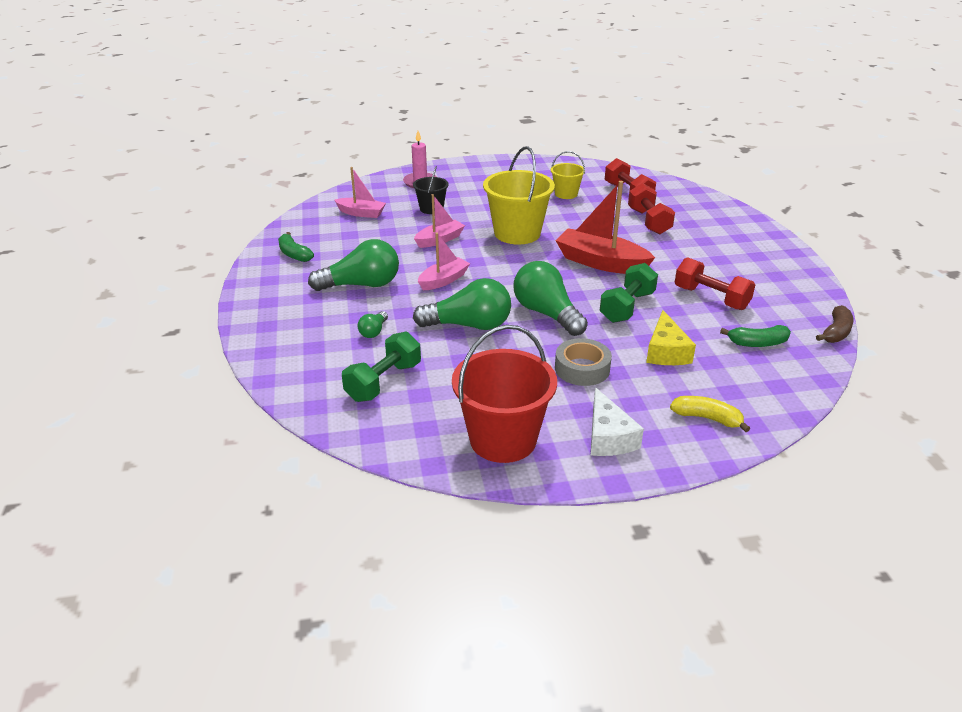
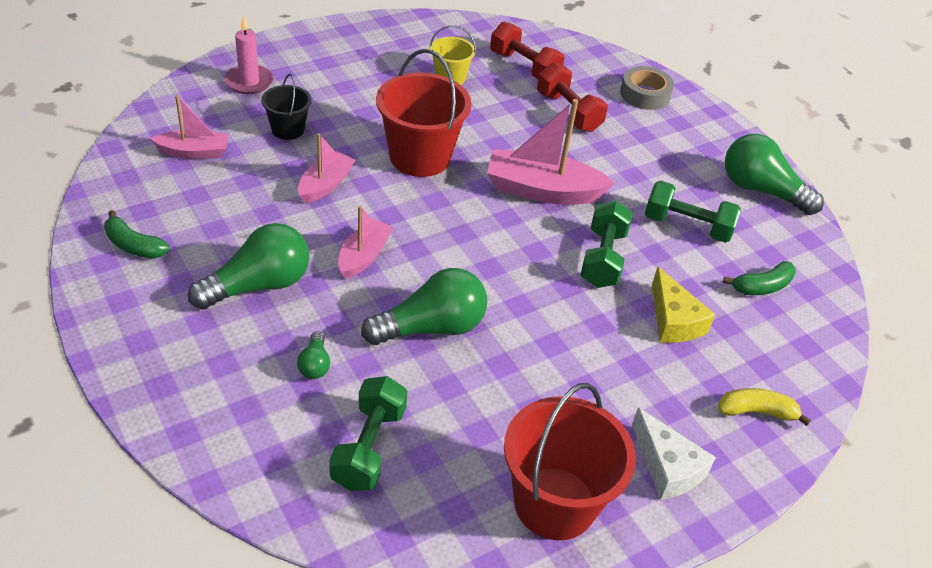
camera: 25 degrees left, 10 degrees up
(517, 233) = (420, 157): yellow bucket -> red bucket
(547, 313) = (516, 288): green light bulb -> green light bulb (761, 190)
(582, 369) = (594, 369): grey tape -> grey tape (645, 94)
(601, 262) = (542, 190): red boat -> pink boat
(711, 298) = (687, 226): red dumbbell -> green dumbbell
(836, 332) = (831, 253): brown banana -> none

